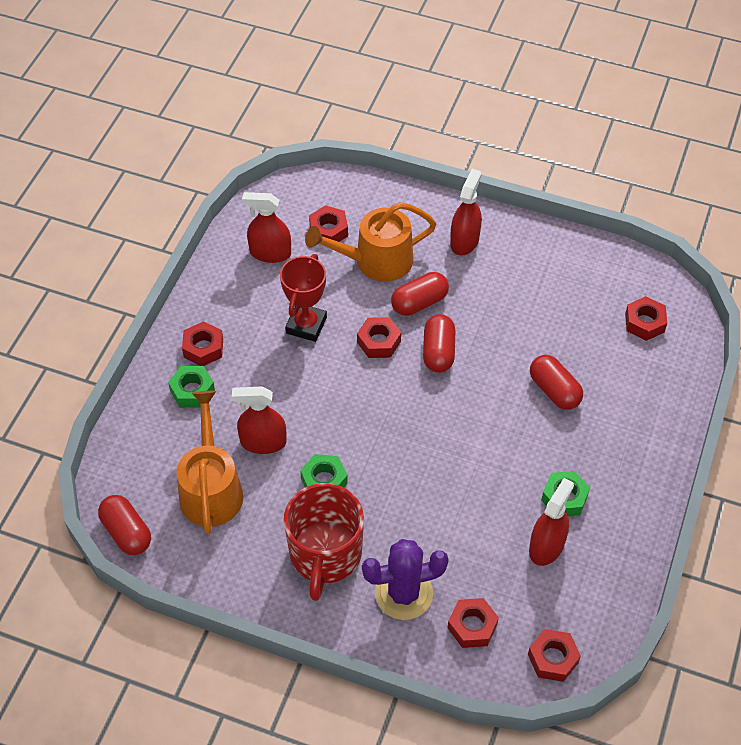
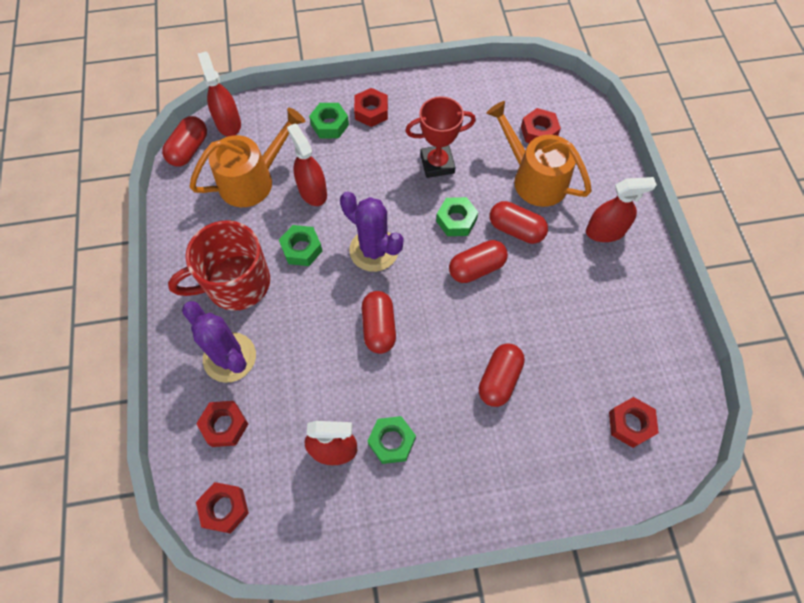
camera: 60 degrees right, 10 degrees up
(270, 253) = (487, 106): red spray bottle -> red spray bottle (228, 123)
(366, 422) = (374, 250): none -> purple cactus
(379, 342) = (456, 220): red nut -> green nut
(449, 456) = (379, 327): none -> red capsule

